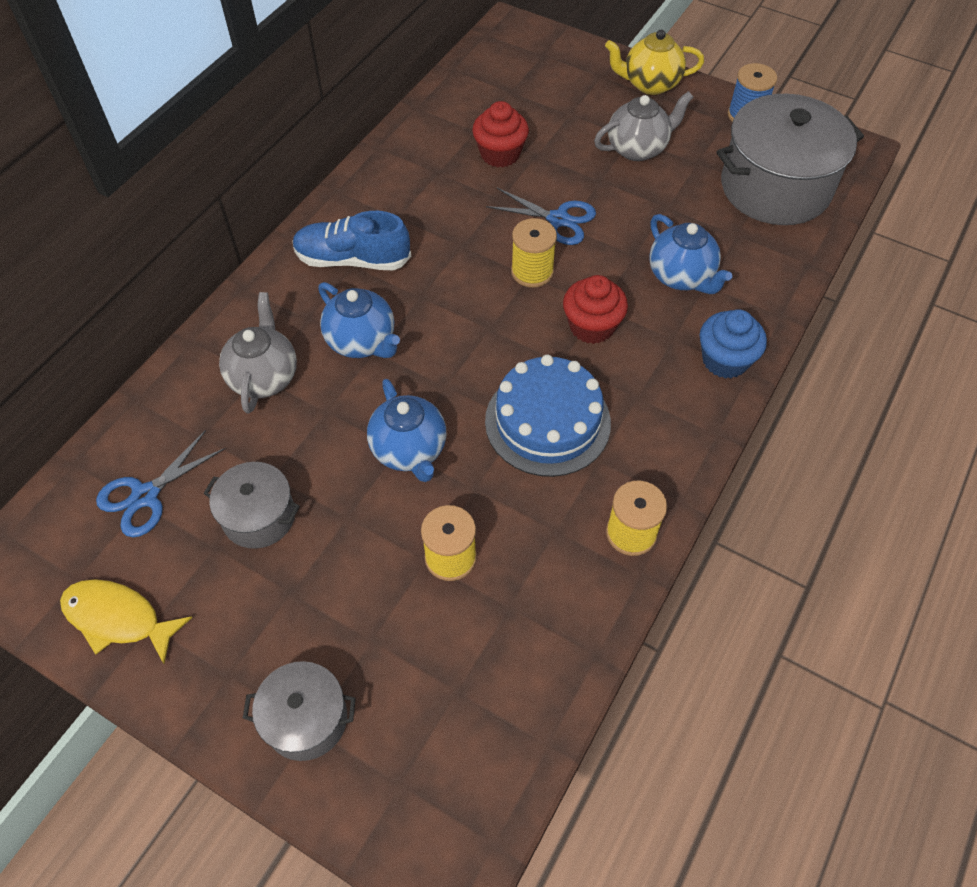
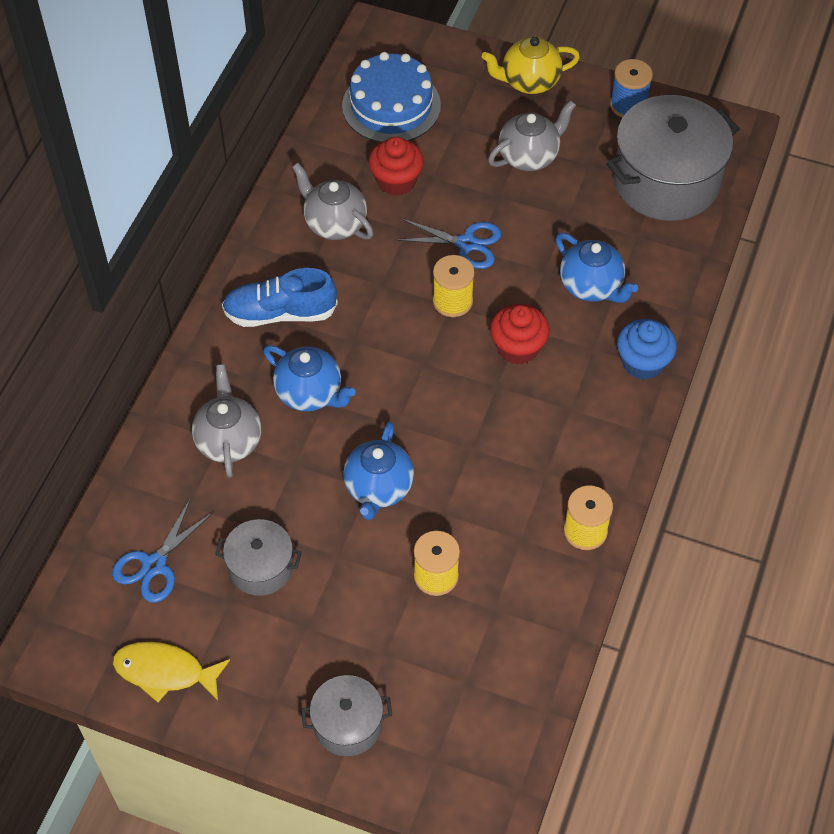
camera: 10 degrees left, 0 degrees up
(409, 450) = (378, 488): blue teapot -> blue teapot turned 45 degrees clockwise
(429, 185) = (334, 224): none -> grey teapot
(547, 422) = (495, 444): blue cake -> blue cake (391, 105)

